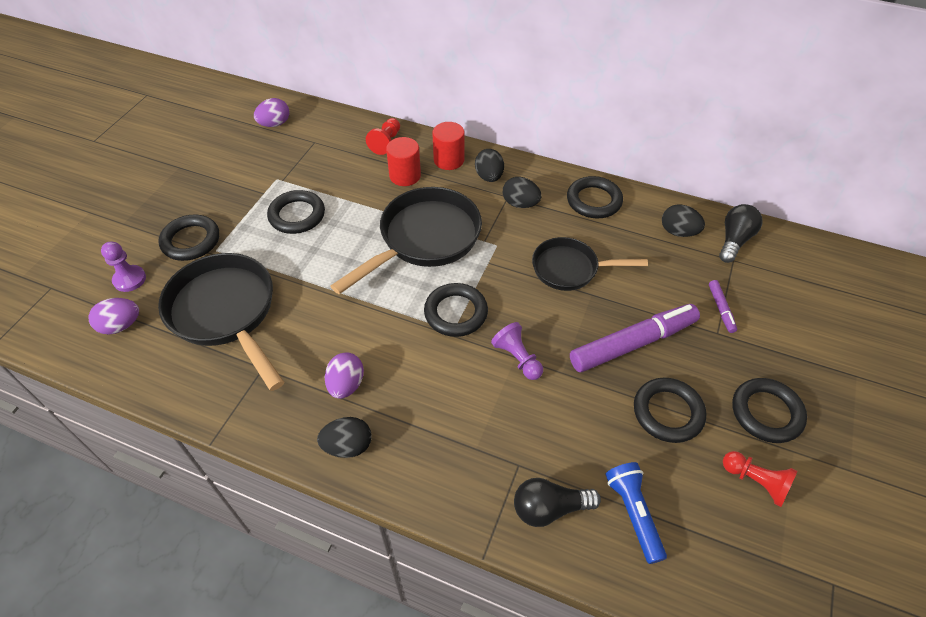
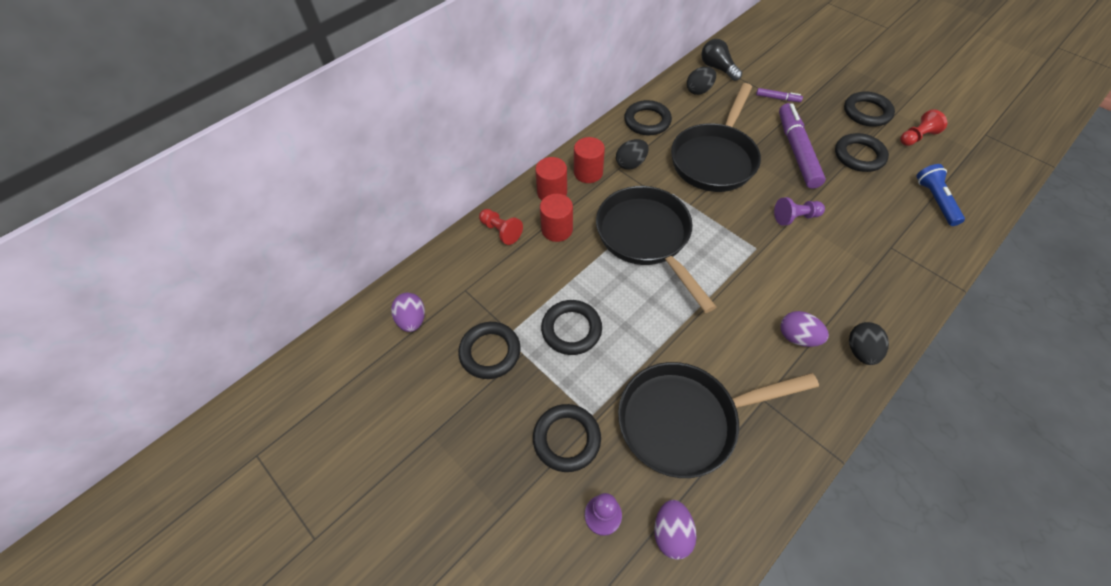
camera: 65 degrees left, 5 degrees up
(456, 313) = (739, 241): black ring -> black ring (490, 352)
(489, 177) = (588, 173): black egg -> red cylinder
(549, 508) = (928, 241): black light bulb -> none
(570, 269) = (714, 159): black pan -> black pan, size x1.60
(633, 513) = (935, 200): blue flashlight -> blue flashlight turned 75 degrees clockwise

